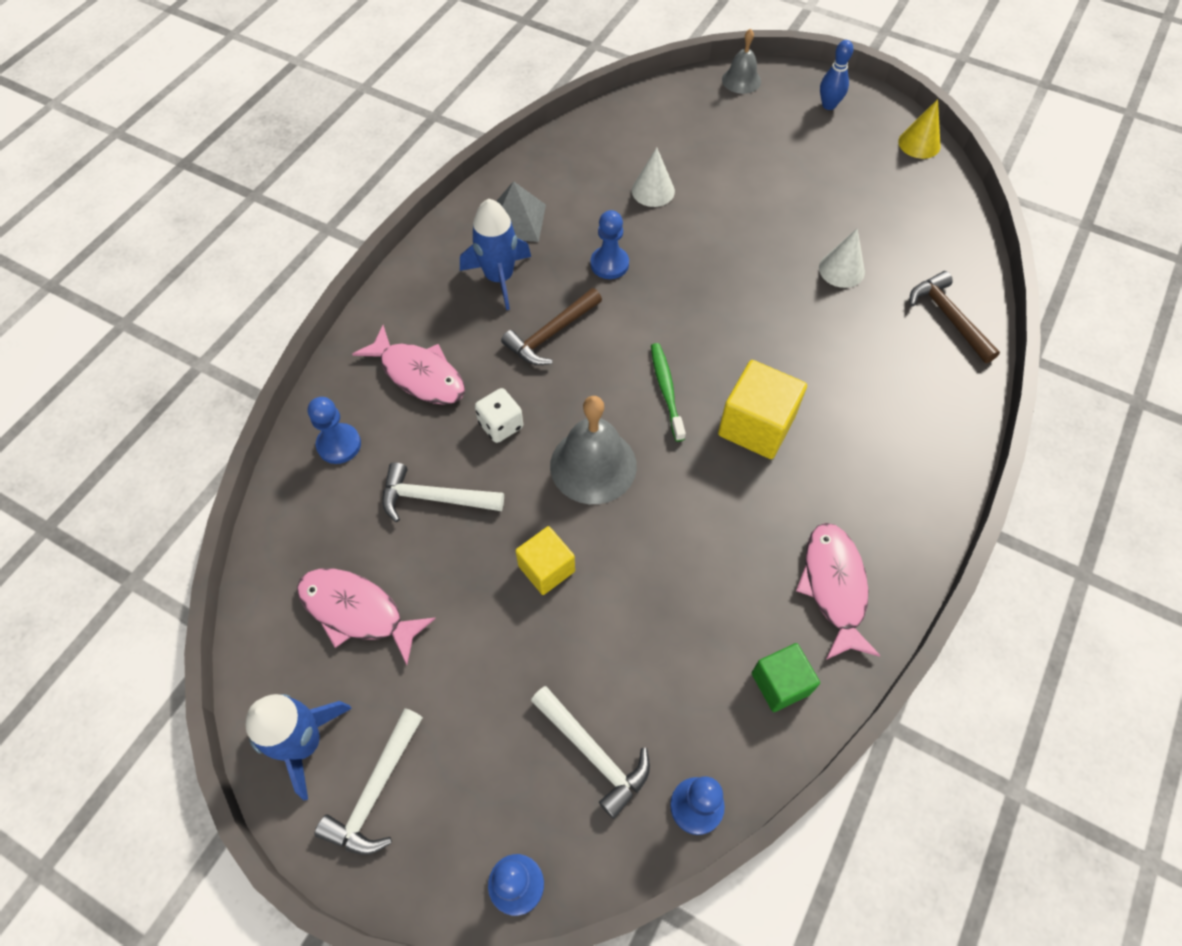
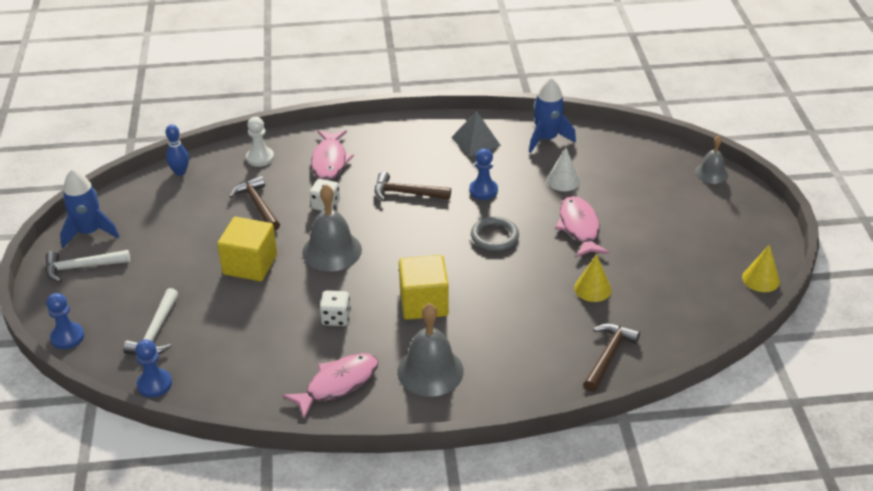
camera: 55 degrees right, 20 degrees down
(339, 444) = (260, 158): blue pawn -> white pawn
(357, 612) = (170, 213): pink fish -> pink fish (579, 228)
(434, 498) = (257, 205): white hammer -> brown hammer
(499, 278) = (426, 155): blue rocket -> blue rocket (546, 139)
(546, 568) = (250, 264): yellow cube -> yellow cube, size x1.57
(666, 390) = (412, 255): green toothbrush -> none
(695, 299) = (494, 236): none -> grey ring
(718, 527) = (336, 318): none -> white dice
(780, 683) = (254, 387): green cube -> none
(828, 105) = (741, 221): blue bowling pin -> blue bowling pin (180, 172)
(841, 269) = (592, 288): white cone -> yellow cone
(871, 482) = (430, 371): none -> grey bell

